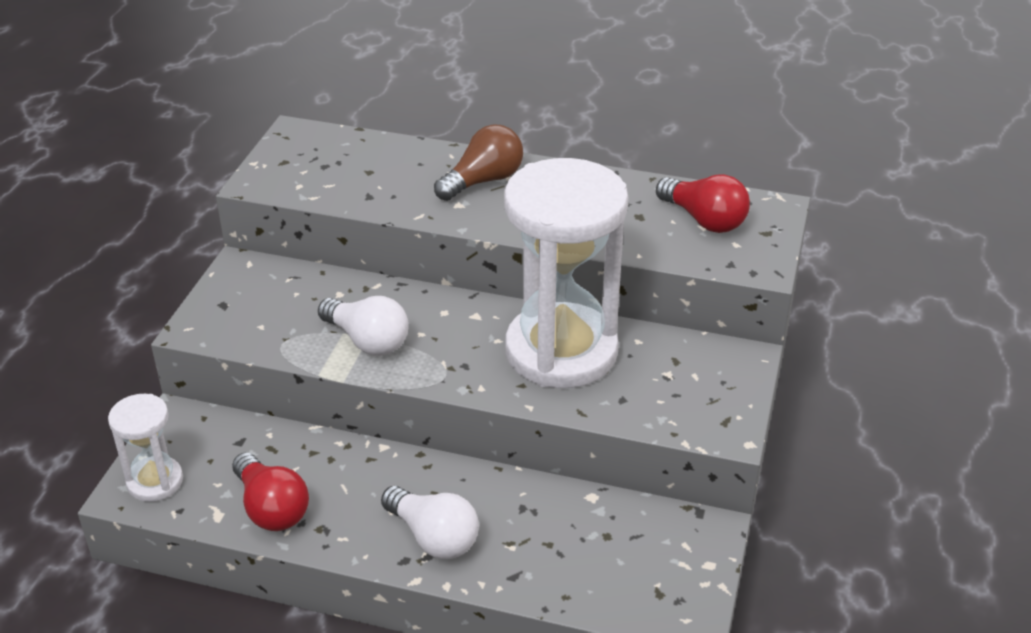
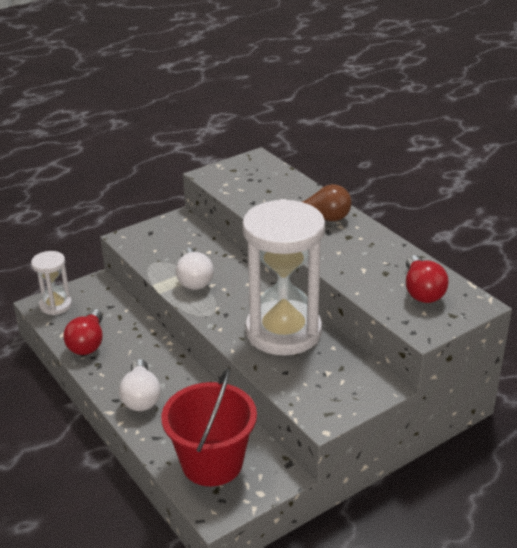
camera: 40 degrees right, 5 degrees down
(617, 564) = (212, 463): none -> red bucket

